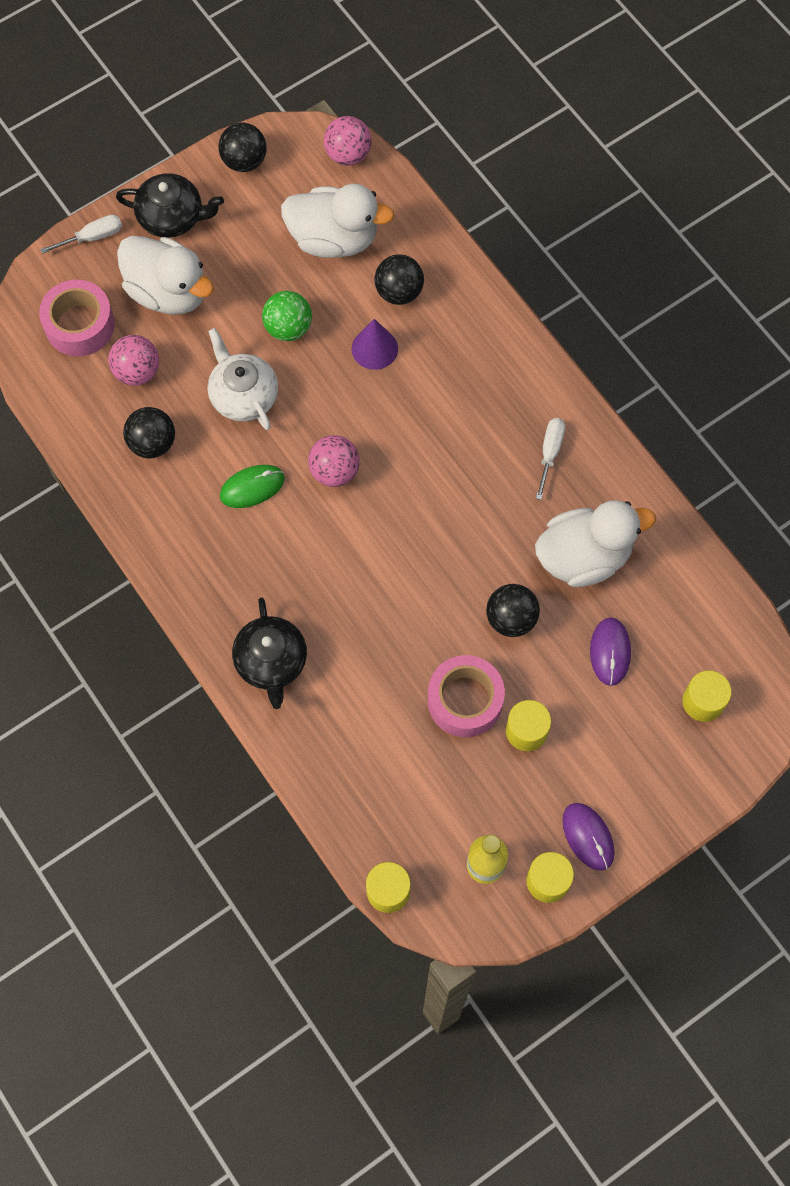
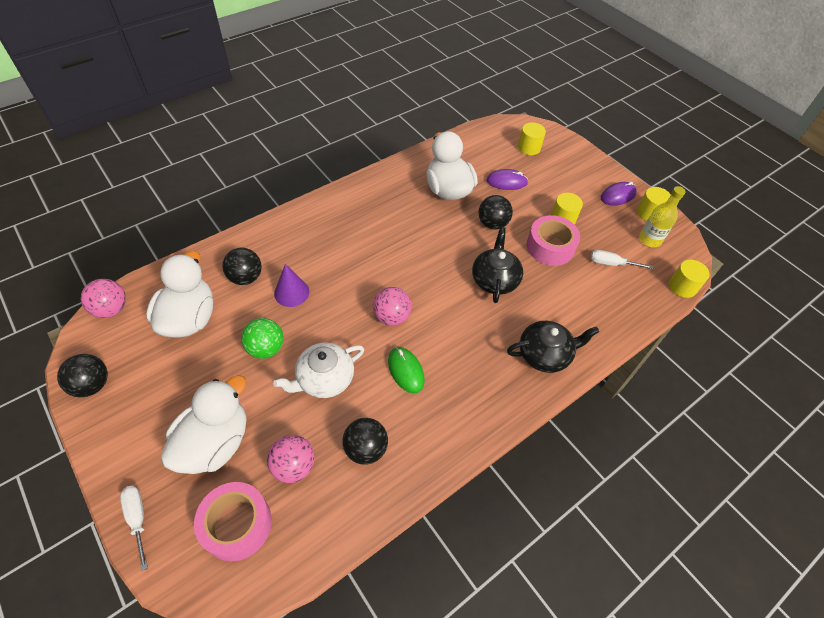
camera: 95 degrees left, 15 degrees down
(172, 217) = (135, 444): black teapot -> black teapot (495, 280)
(550, 453) = (378, 202): white screwdriver -> white screwdriver (611, 263)

